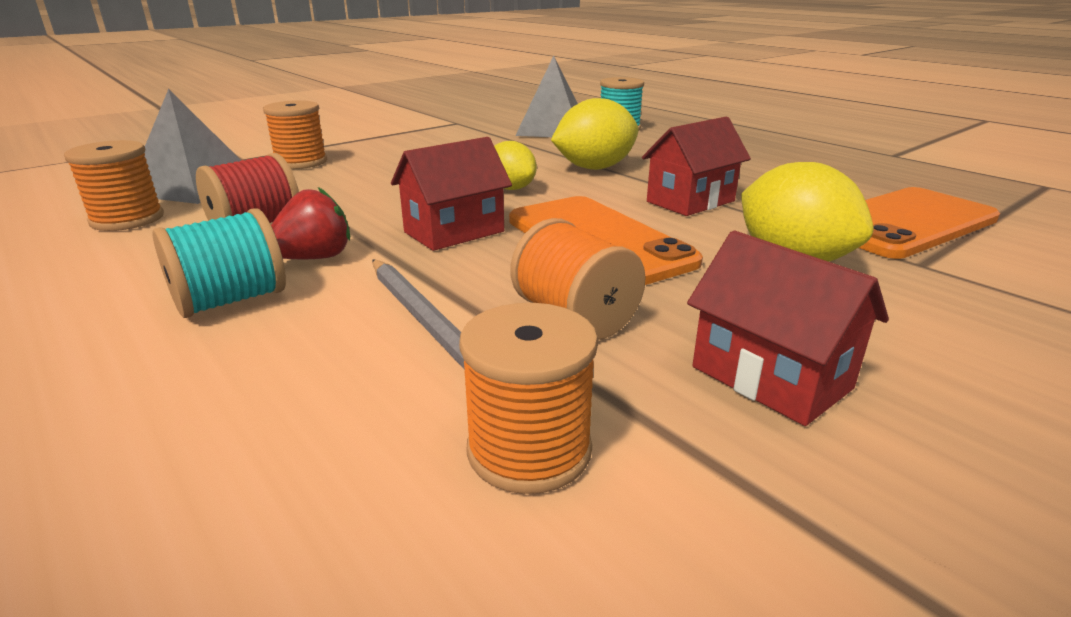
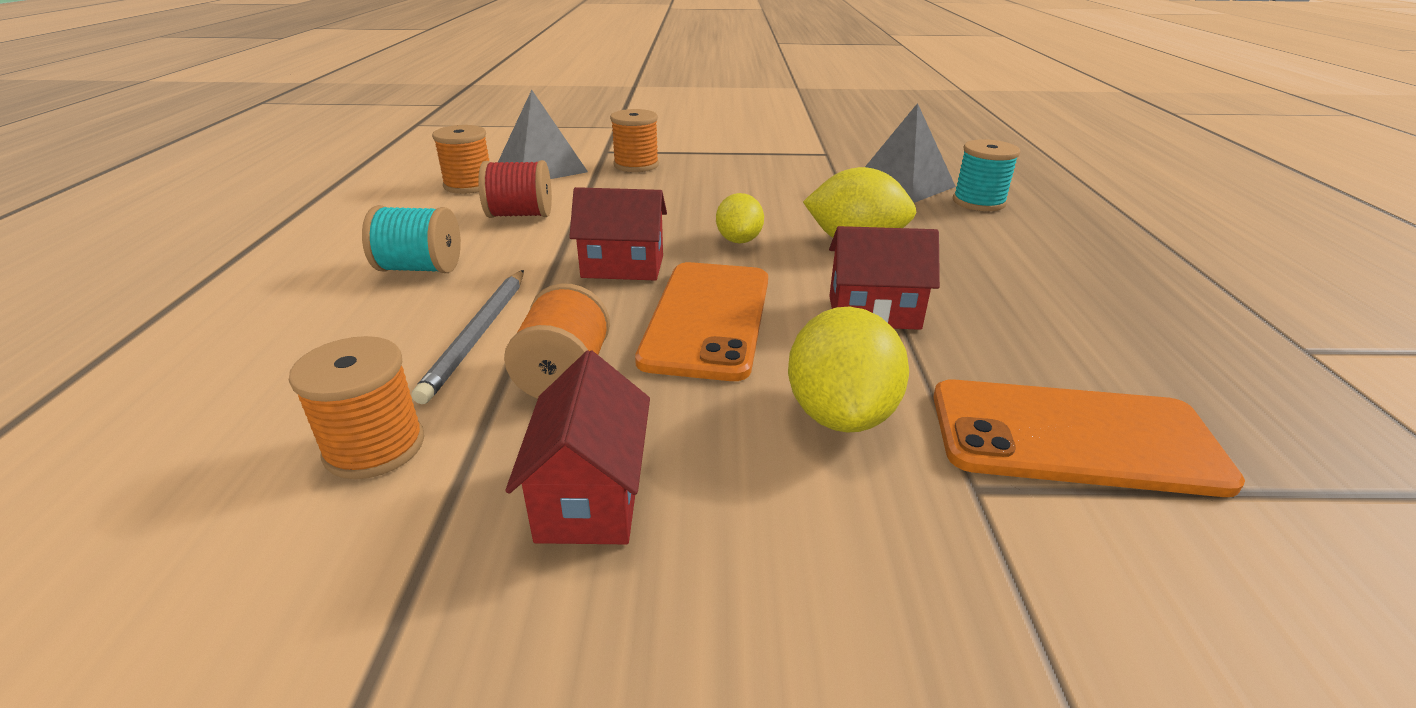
camera: 40 degrees right, 5 degrees up
(314, 258) = (508, 254): red strawberry -> none

